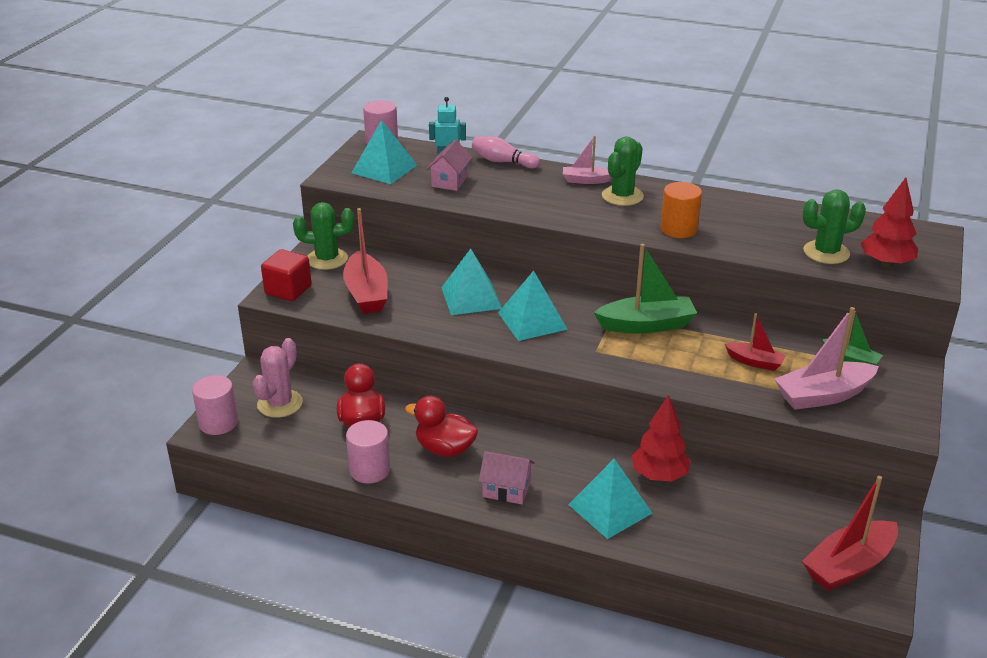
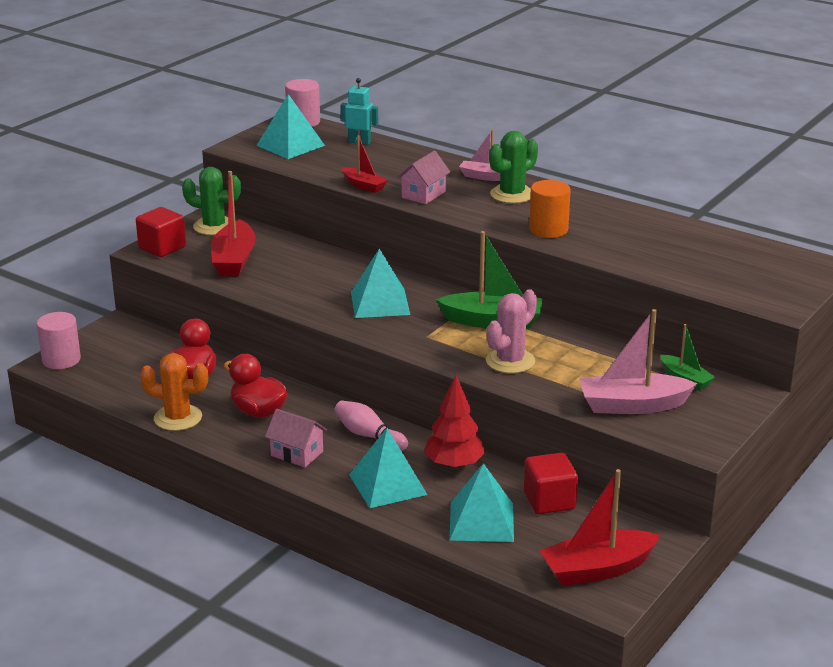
camera: 15 degrees right, 5 degrees down
(280, 404) = (125, 352): pink cactus -> pink cactus (510, 361)
(369, 470) = (178, 418): pink cylinder -> orange cactus
(450, 181) = (347, 163): pink house -> pink house (423, 194)
(471, 298) = (332, 276): turquoise pyramid -> turquoise pyramid (482, 521)
(503, 162) = (412, 151): pink bowling pin -> pink bowling pin (368, 435)
(755, 362) = (582, 367): red boat -> red boat (363, 186)
(765, 499) = (549, 501): none -> red cube
(826, 252) = (688, 268): green cactus -> none
(885, 264) = (745, 285): red tree -> none

